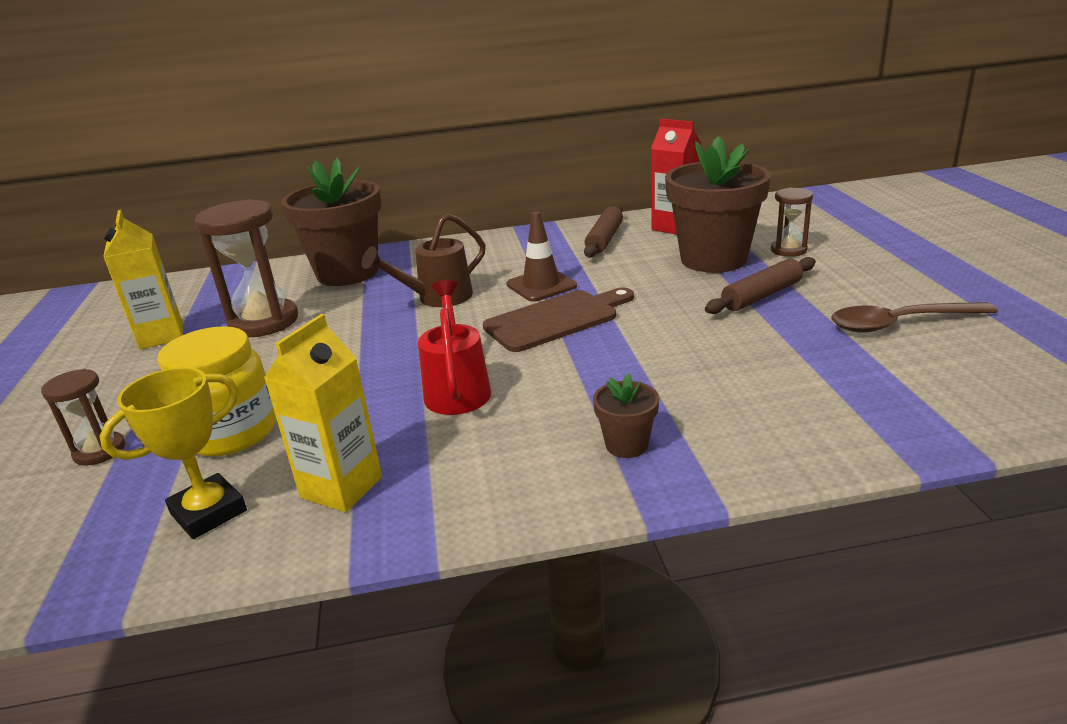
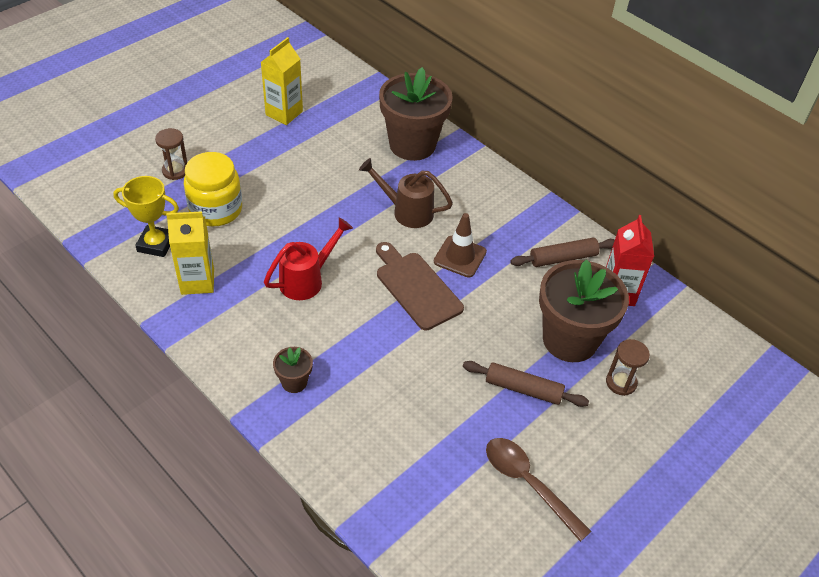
camera: 50 degrees right, 20 degrees up
(264, 322) = (326, 147): brown hourglass -> none
(556, 319) = (416, 287): brown cutting board -> brown cutting board turned 150 degrees counterclockwise

